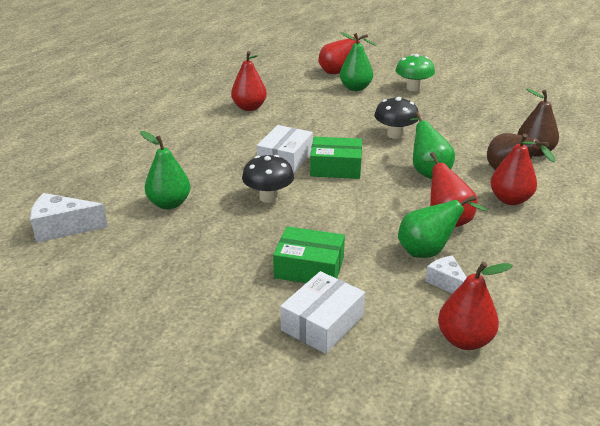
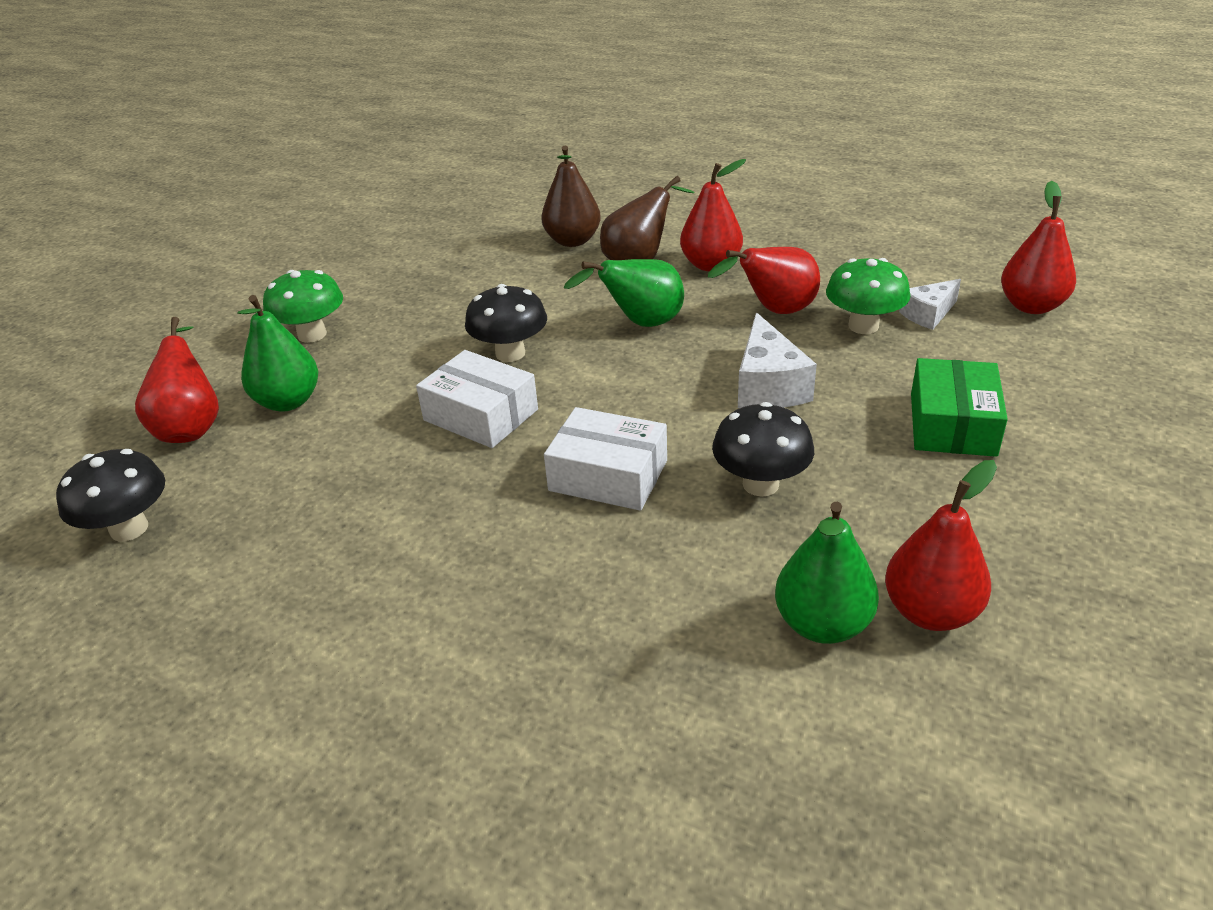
camera: 90 degrees left, 5 degrees up
(62, 228) = (988, 807): white cheese -> white cheese (768, 386)
(249, 107) = (351, 554): red pear -> red pear (930, 612)
(276, 70) = (129, 529): none -> black mushroom
(322, 323) = (1070, 405): white box -> white box (481, 415)
(336, 167) = (637, 412): green box -> none
(428, 251) = (863, 326): green pear -> green mushroom

